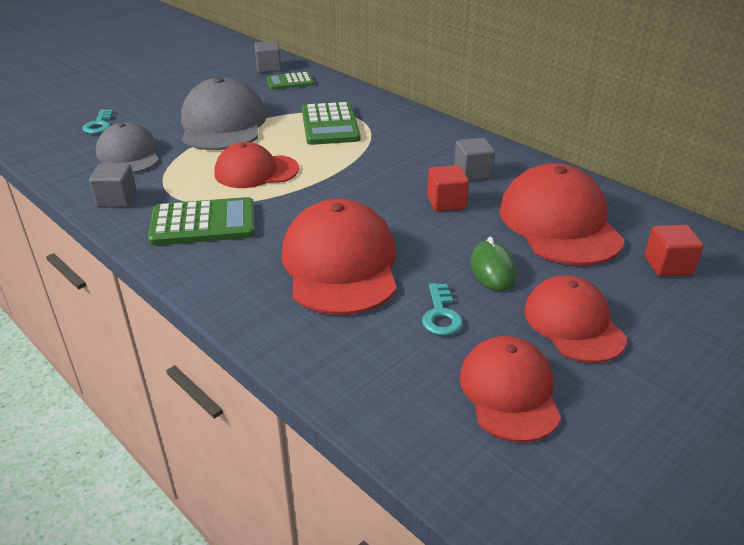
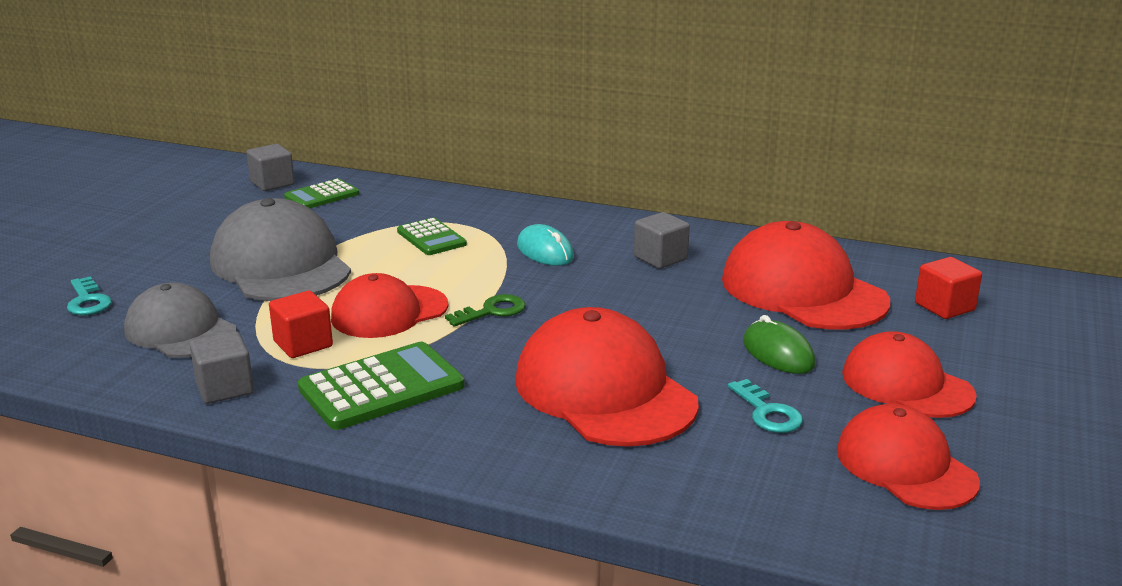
camera: 25 degrees left, 10 degrees down
(320, 186) = (492, 311): none -> green key
(330, 125) = (431, 238): green calculator -> green calculator, size x0.62
(395, 150) = (545, 251): none -> turquoise mouse
(446, 202) = (661, 296): red cube -> red cube (303, 344)

